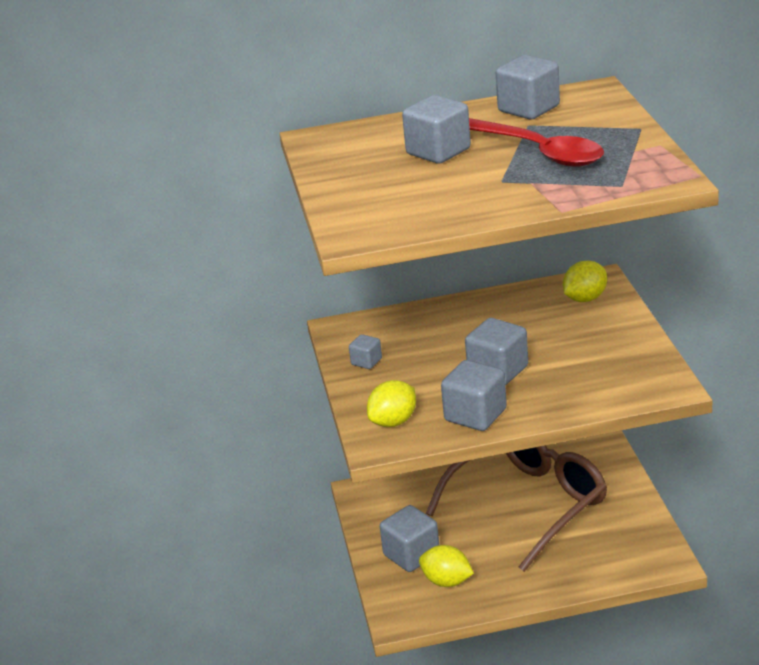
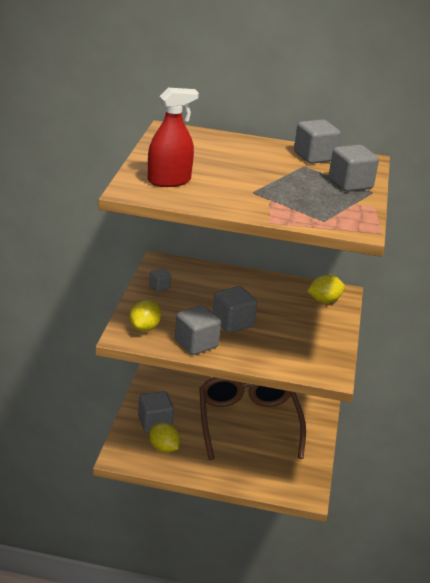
camera: 15 degrees right, 0 degrees up
(386, 205) = (169, 181): none -> red spray bottle
(393, 421) = (144, 328): yellow lemon -> yellow lemon turned 45 degrees counterclockwise
(438, 151) = (233, 162): grey cube -> grey cube (350, 184)
(528, 504) = (248, 423): brown glasses -> brown glasses turned 75 degrees counterclockwise
(535, 151) = (292, 182): red spoon -> none

